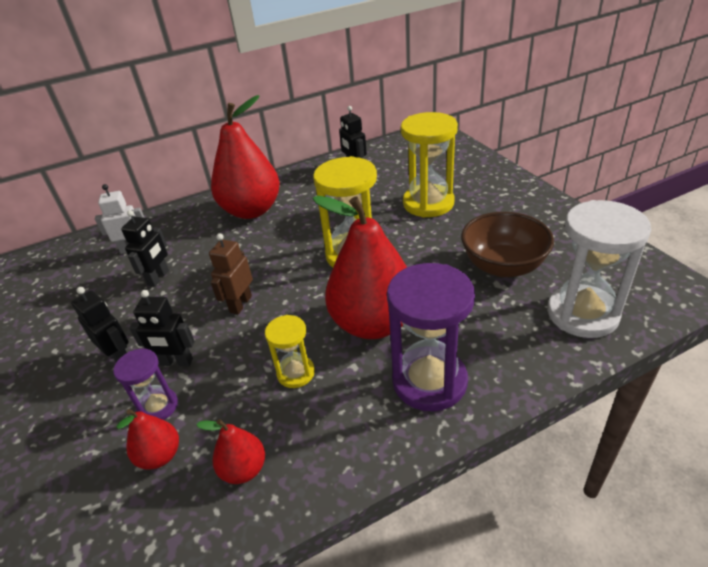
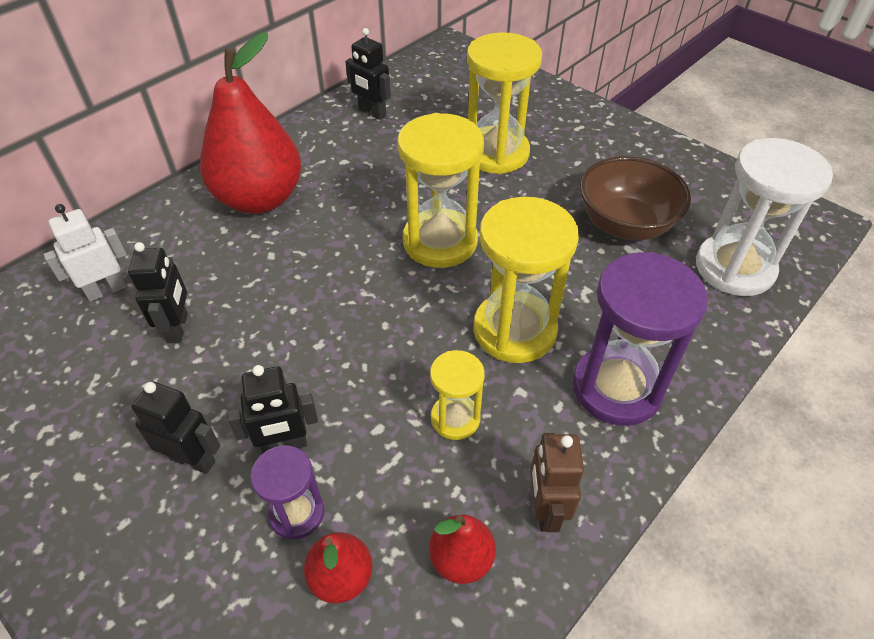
camera: 25 degrees left, 10 degrees up
(240, 304) = (326, 342): brown robot -> brown robot (545, 509)
(373, 323) = (514, 330): red pear -> yellow hourglass

